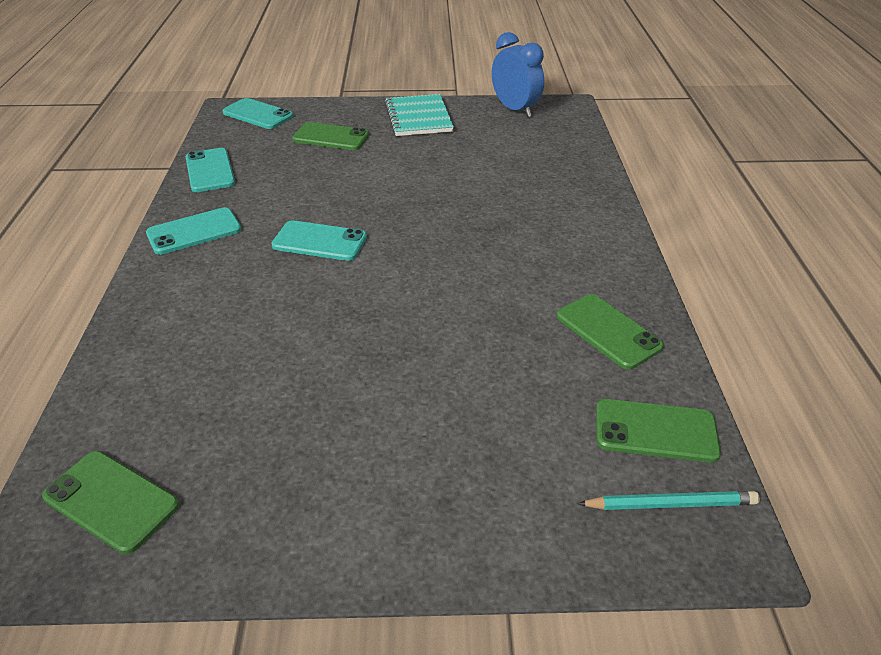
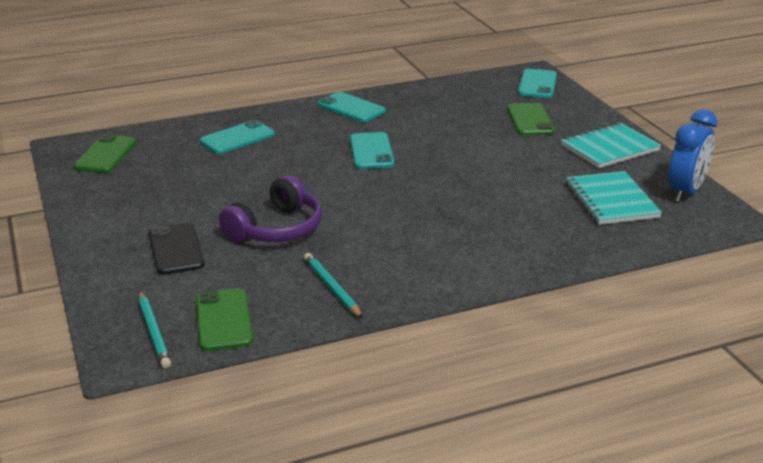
camera: 70 degrees right, 10 degrees down
(210, 170) = (433, 91): turquoise phone -> turquoise phone (237, 138)
(461, 349) = (276, 229): none -> purple headphones
(470, 452) = (176, 249): none -> black phone
(511, 142) = (611, 200): none -> turquoise notebook
(608, 331) = (332, 288): green phone -> turquoise pencil

